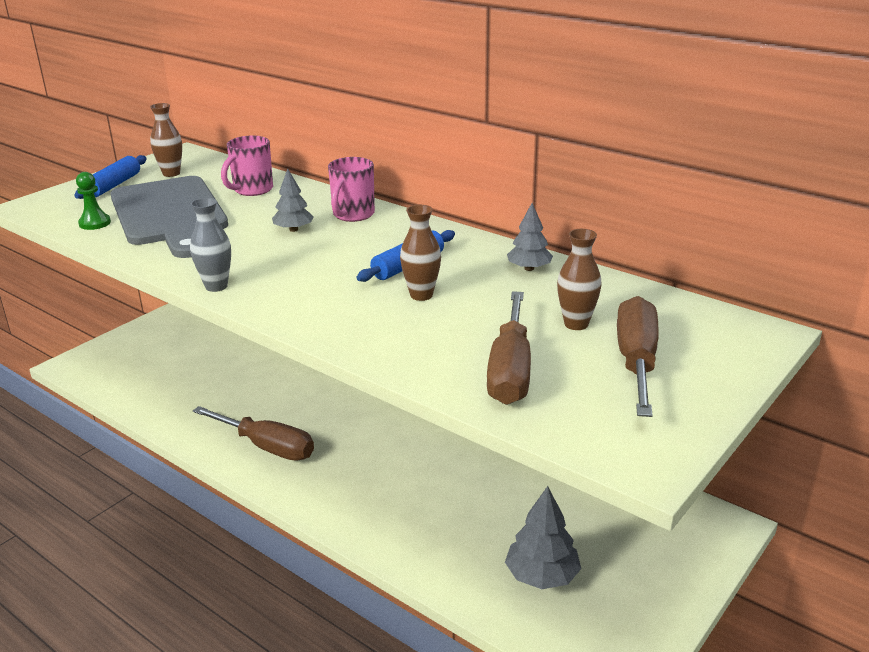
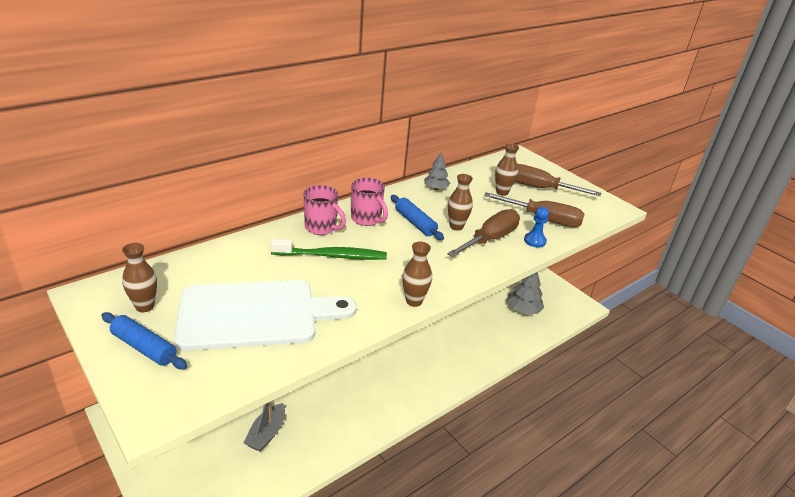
camera: 80 degrees left, 5 degrees up
(95, 223) = (245, 363): green pawn -> none
(169, 214) = (256, 314): grey cutting board -> white cutting board
(193, 380) = (266, 433): none -> grey boat
(216, 286) = (414, 301): grey vase -> brown vase
(252, 190) = (233, 265): pink mug -> pink mug (367, 219)
(267, 447) = (381, 397): brown screwdriver -> brown screwdriver (490, 239)
(293, 229) = (332, 256): grey tree -> green toothbrush
(425, 365) = (534, 241): none -> blue pawn

